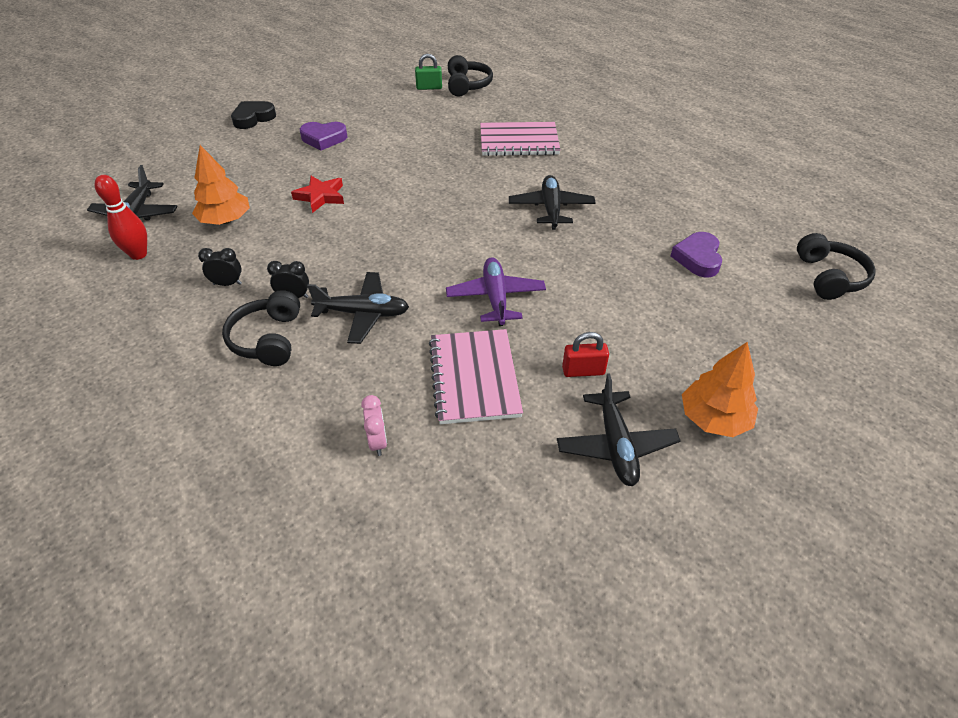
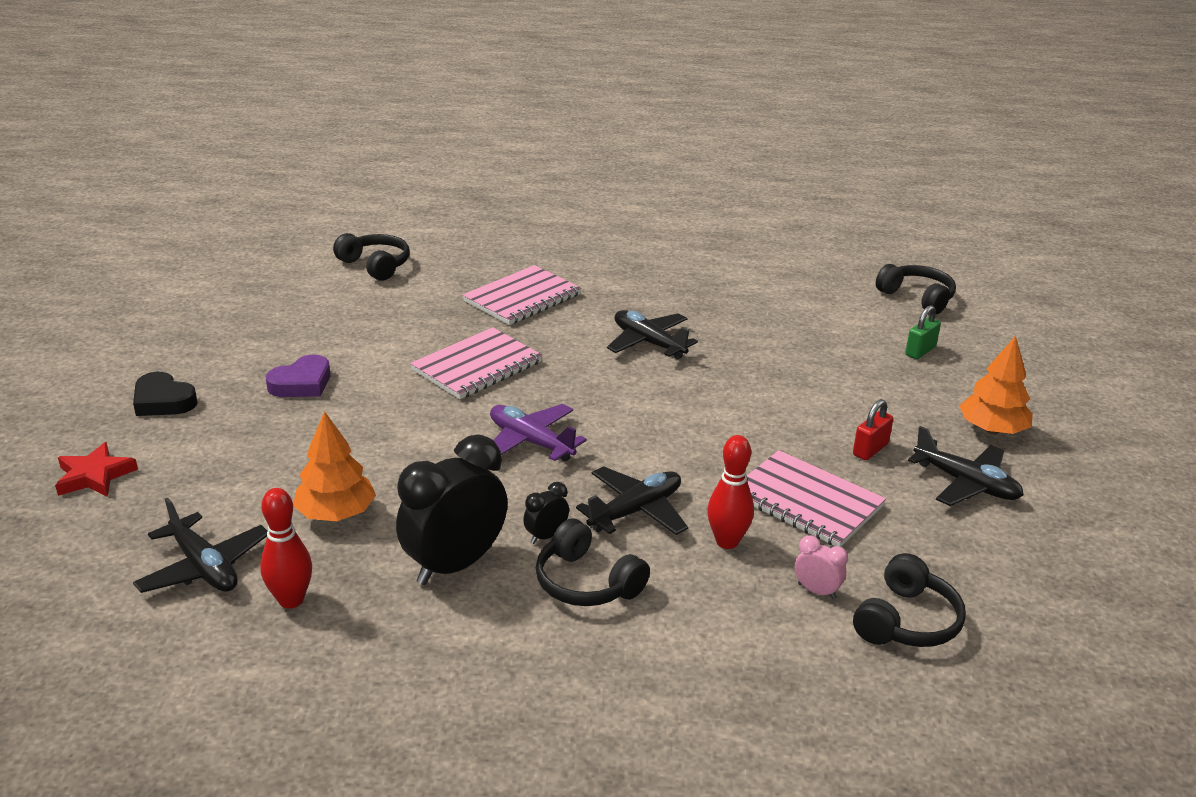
camera: 45 degrees left, 15 degrees down
(227, 284) = (455, 565): black clock -> black clock, size x2.27
(253, 118) = (163, 401): black heart -> black heart turned 60 degrees counterclockwise
(320, 196) = (405, 438): red star -> red star (94, 476)
(380, 369) = (727, 541): none -> red bowling pin
(398, 509) = (906, 621): none -> black headphones
(424, 172) = (477, 366): none -> pink notebook
(429, 87) = (335, 283): green padlock -> green padlock (920, 351)
(495, 298) = (723, 435): purple plane -> purple plane (530, 442)
(698, 258) = (818, 327): purple heart -> none

